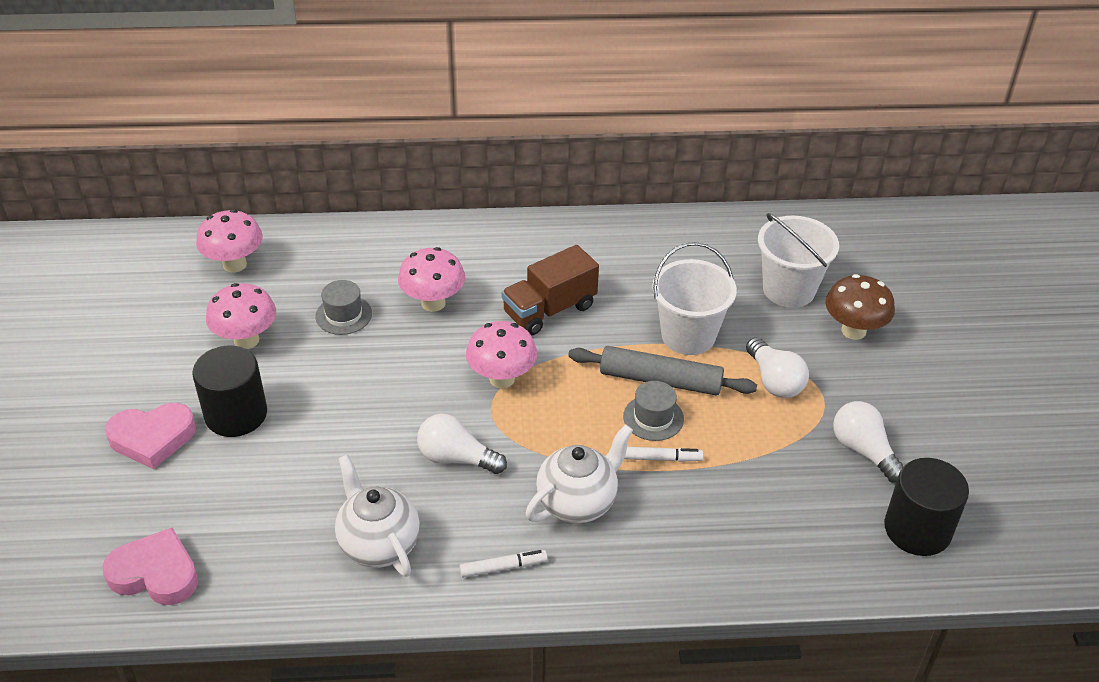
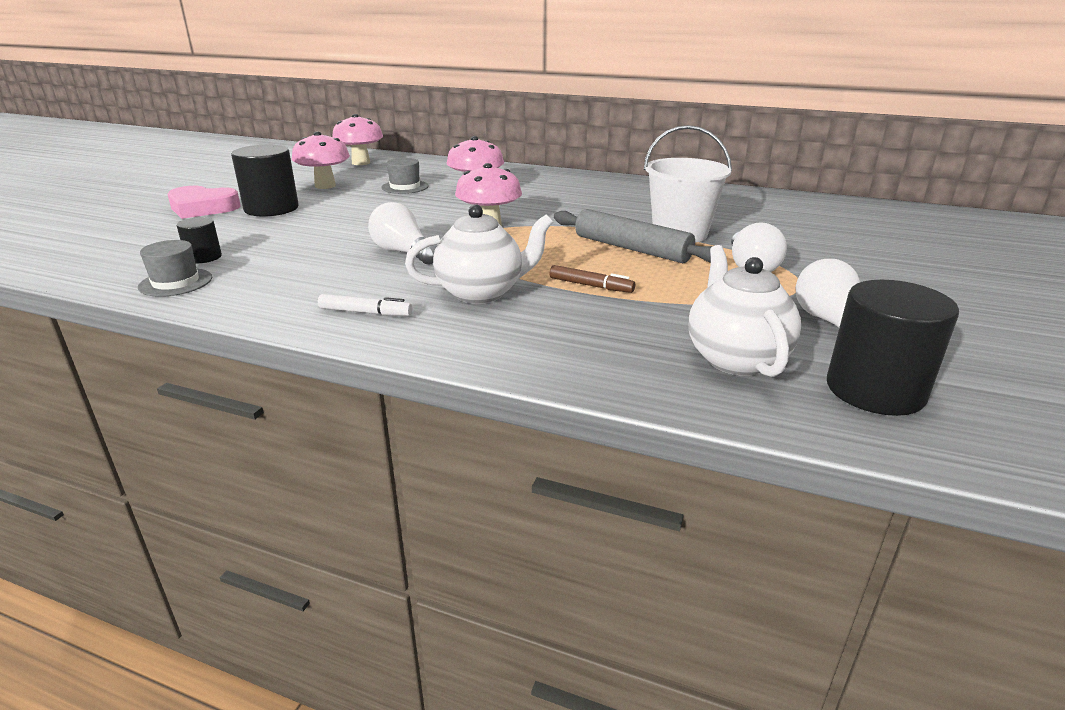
camera: 25 degrees right, 15 degrees down
(155, 573) = (100, 258): pink heart -> none
(265, 535) = (204, 257): none -> black cylinder
(379, 544) = (279, 278): white teapot -> white teapot (735, 358)
(549, 310) = (565, 206): brown truck -> none
(653, 418) = (605, 264): grey hat -> grey hat (176, 282)
(661, 458) = (591, 285): white marker -> brown marker
(789, 289) = (801, 228): white bucket -> none
(853, 331) = (860, 256): brown mushroom -> none

